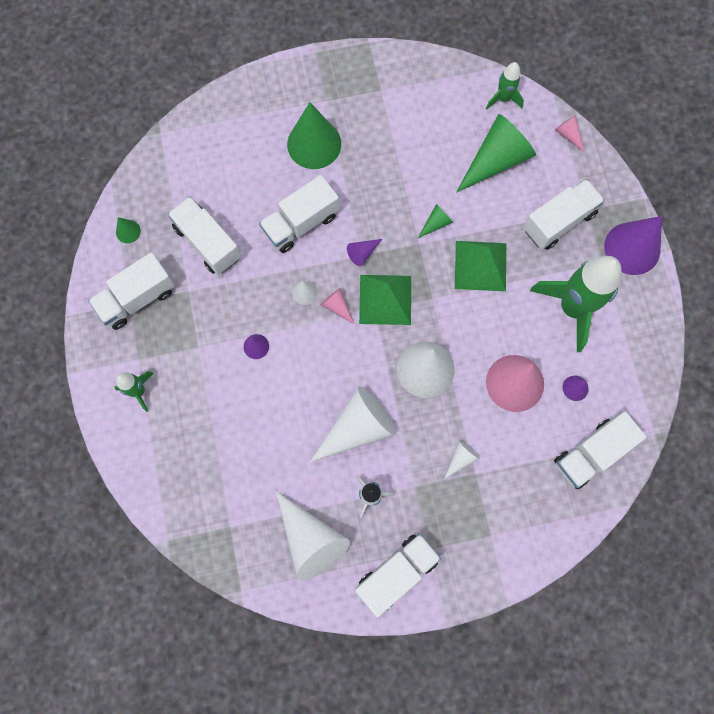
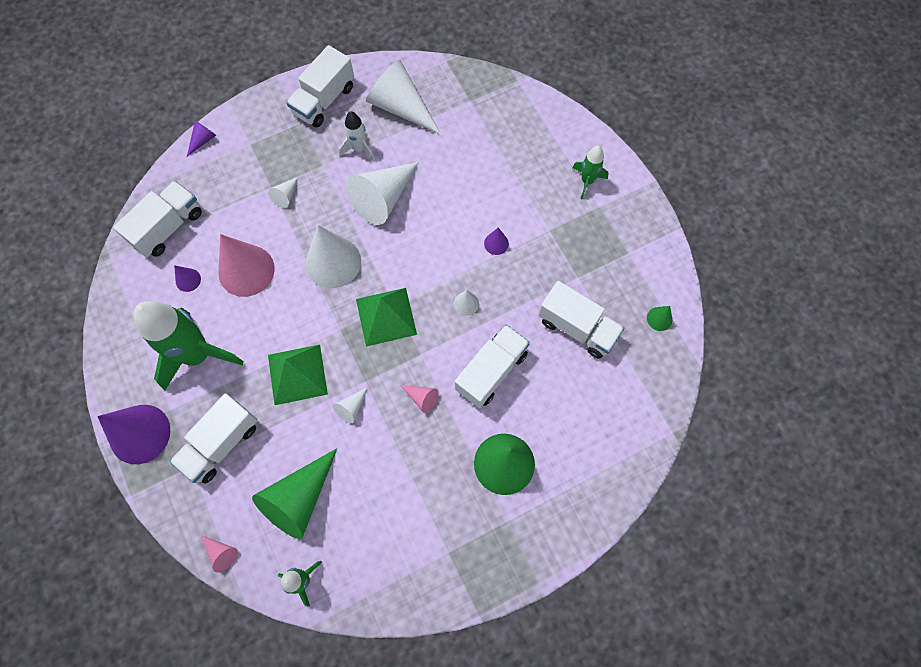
camera: 165 degrees right, 5 degrees down
(137, 298) = (623, 258): white truck -> none
(337, 307) = (431, 298): pink cone -> pink cone (422, 398)
(362, 253) = (420, 356): purple cone -> purple cone (203, 140)
(436, 223) = (352, 407): green cone -> white cone

